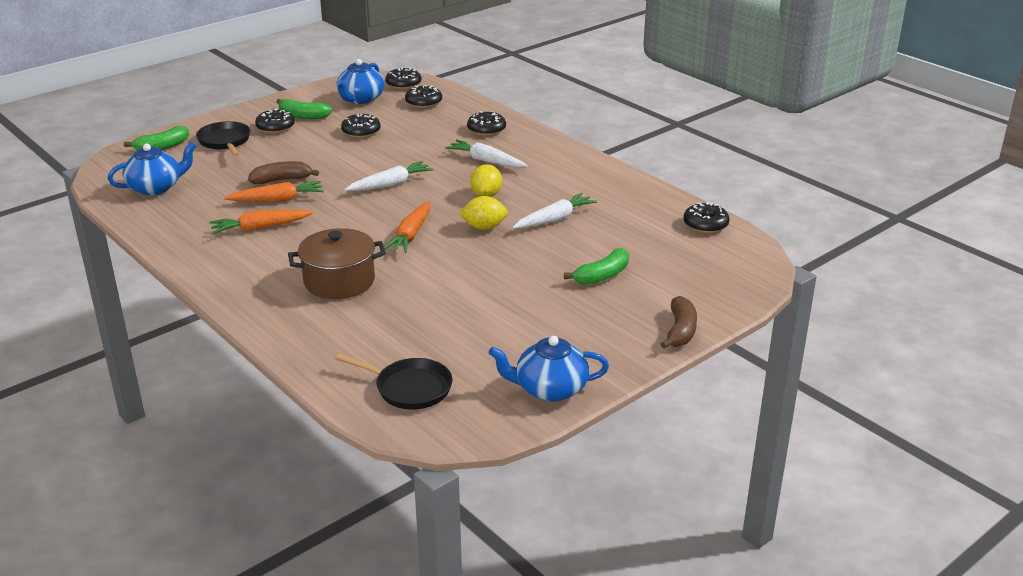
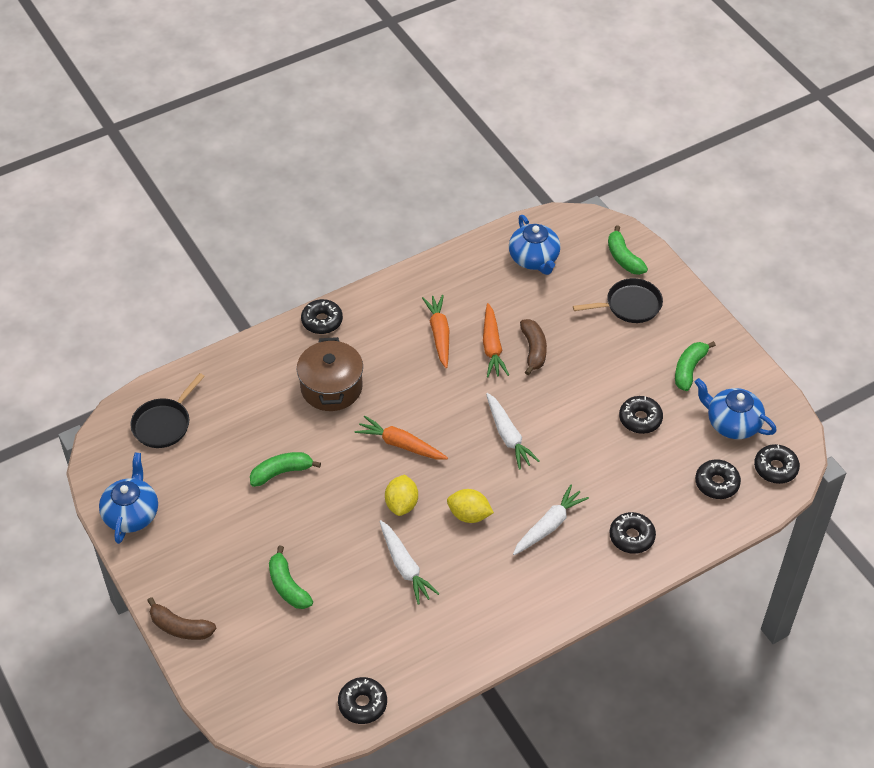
camera: 100 degrees right, 20 degrees up
(275, 127) = (661, 346): black donut -> black donut (322, 321)
(462, 297) = (281, 472): none -> green banana

